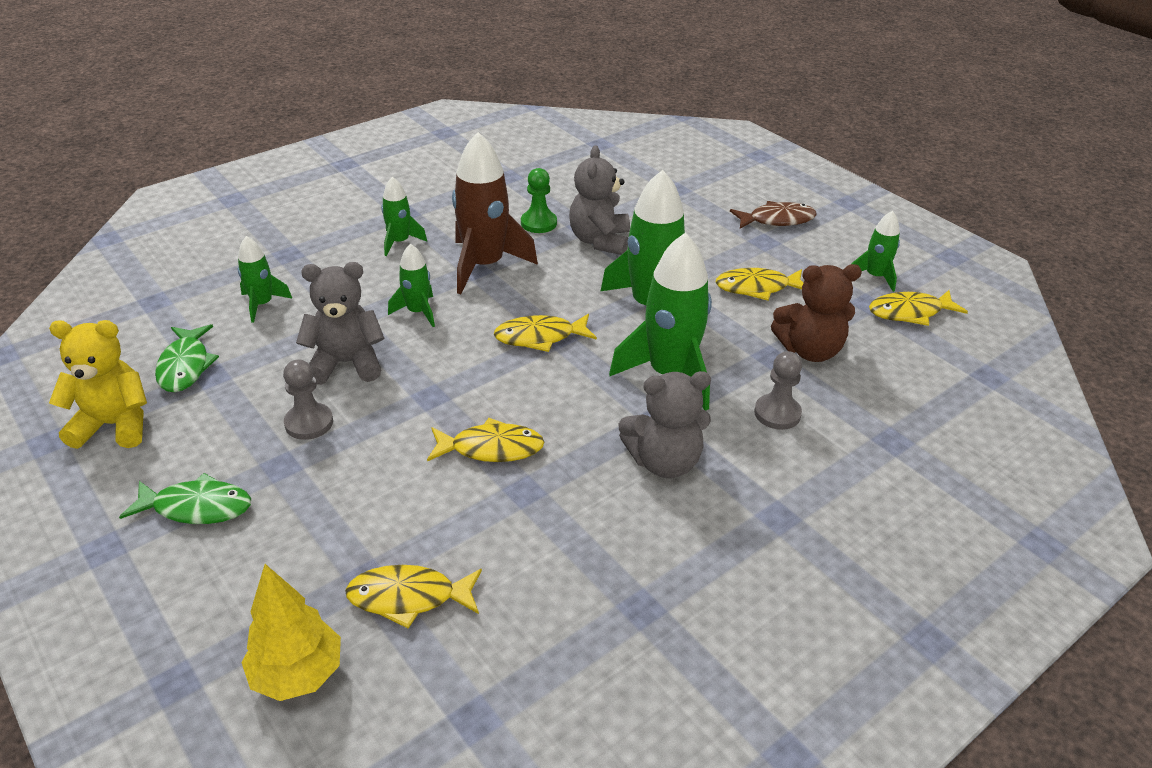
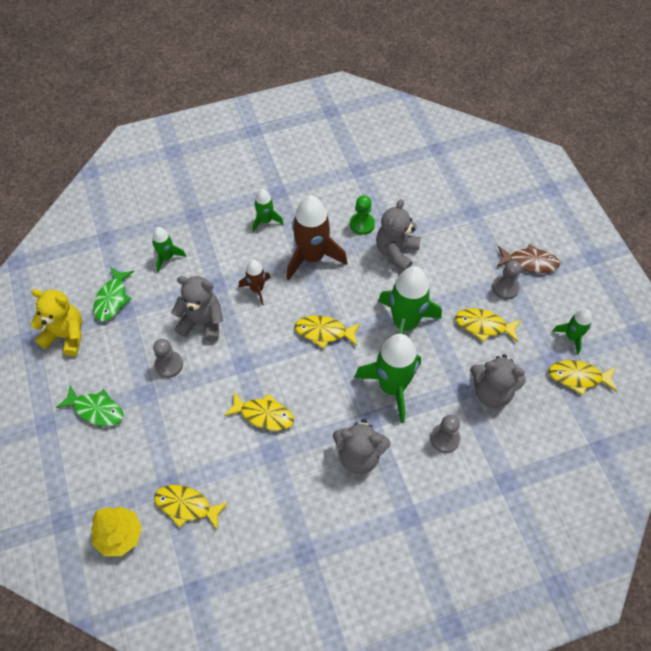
camera: 20 degrees right, 20 degrees up
(417, 312) = (257, 289): green rocket -> brown rocket
(761, 248) = (505, 288): none -> grey pawn
(810, 350) = (491, 392): brown teddy bear -> grey teddy bear

